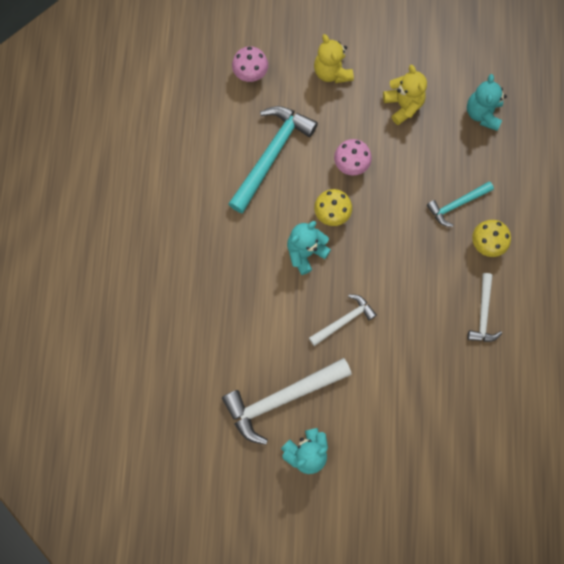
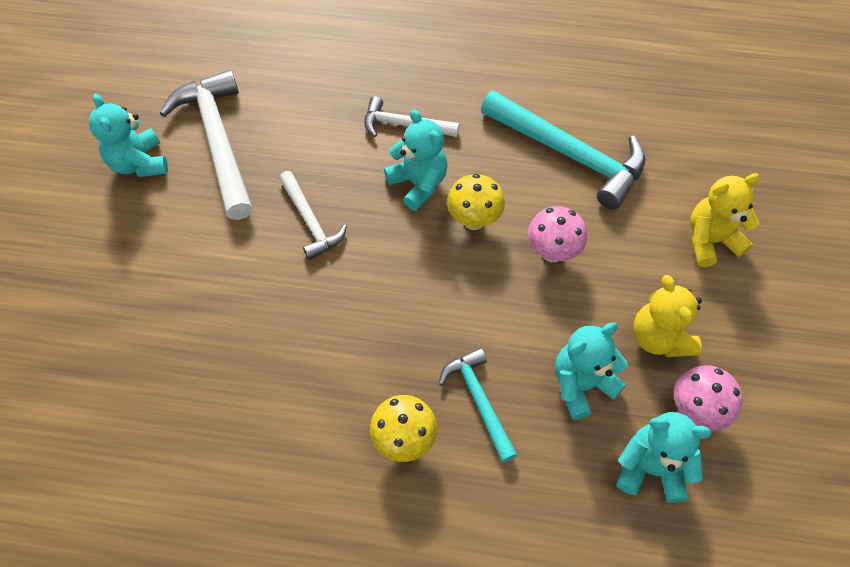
camera: 95 degrees right, 15 degrees down
(250, 74) = (696, 138): pink mushroom -> pink mushroom (695, 410)
(403, 105) = (659, 338): yellow teddy bear -> yellow teddy bear turned 90 degrees clockwise
(439, 148) = (581, 384): none -> turquoise teddy bear
(483, 314) = (285, 417): white hammer -> white hammer (404, 125)

